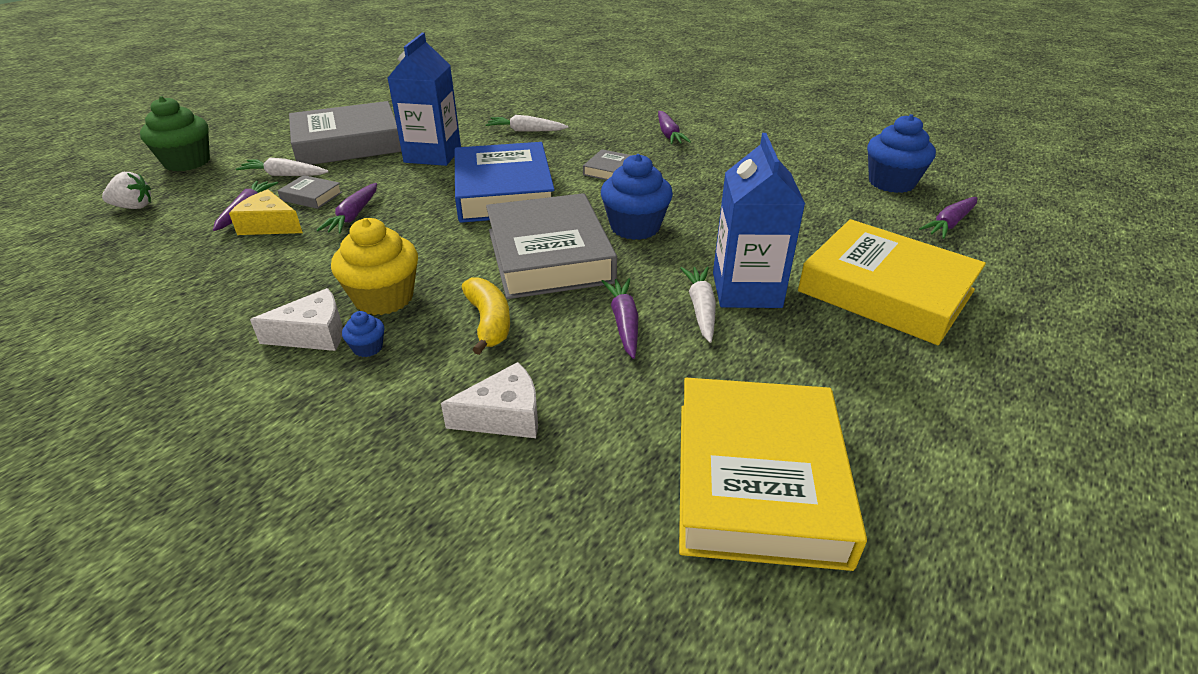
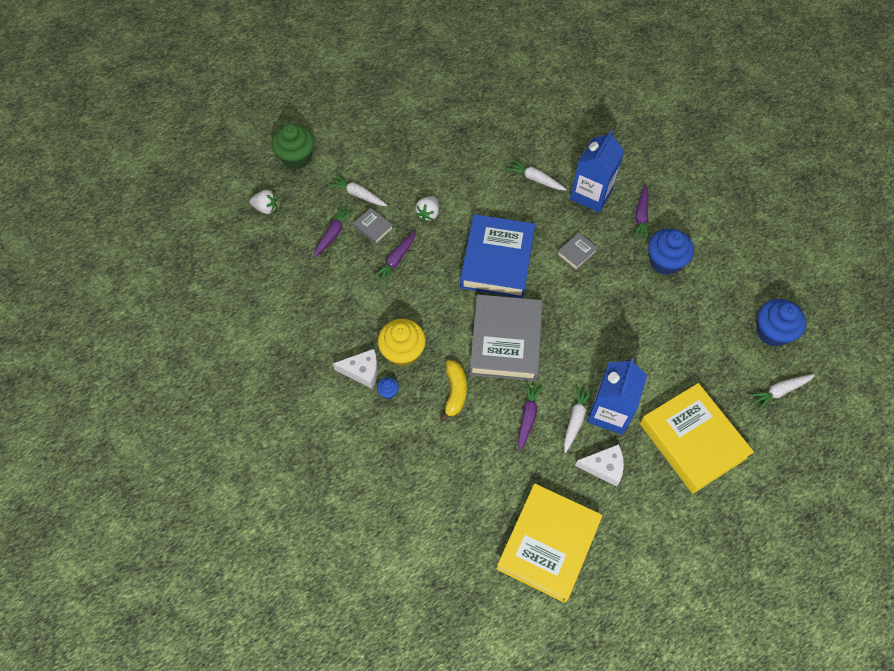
camera: 20 degrees right, 25 degrees up
(270, 225) = (346, 255): yellow cheese -> none
(348, 143) = (404, 161): grey book -> none
(392, 173) = (428, 213): none -> white strawberry
(433, 155) = (460, 196): blue carton -> blue carton (591, 194)
(504, 416) = (445, 464): white cheese -> white cheese (604, 467)
(635, 227) = (569, 328): blue cupcake -> blue cupcake (665, 261)
(949, 224) = (780, 391): purple carrot -> white carrot

